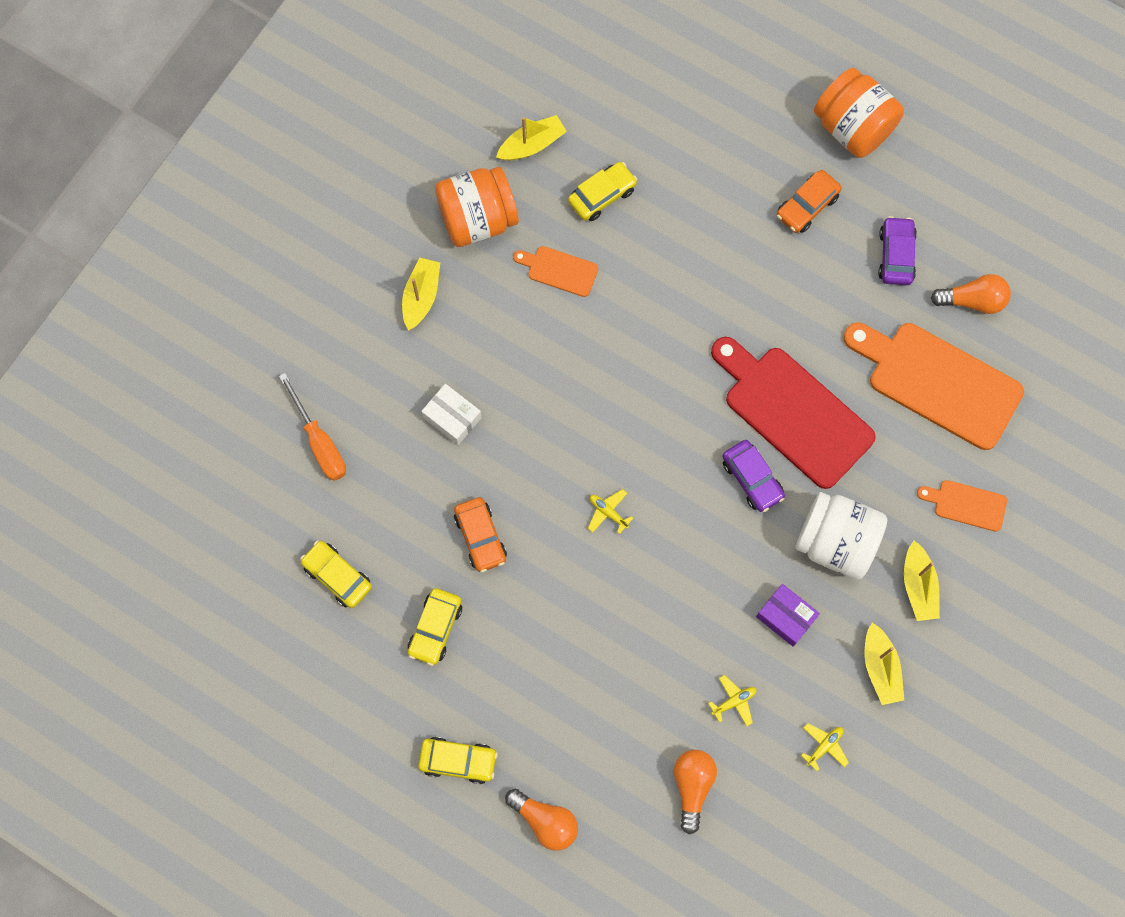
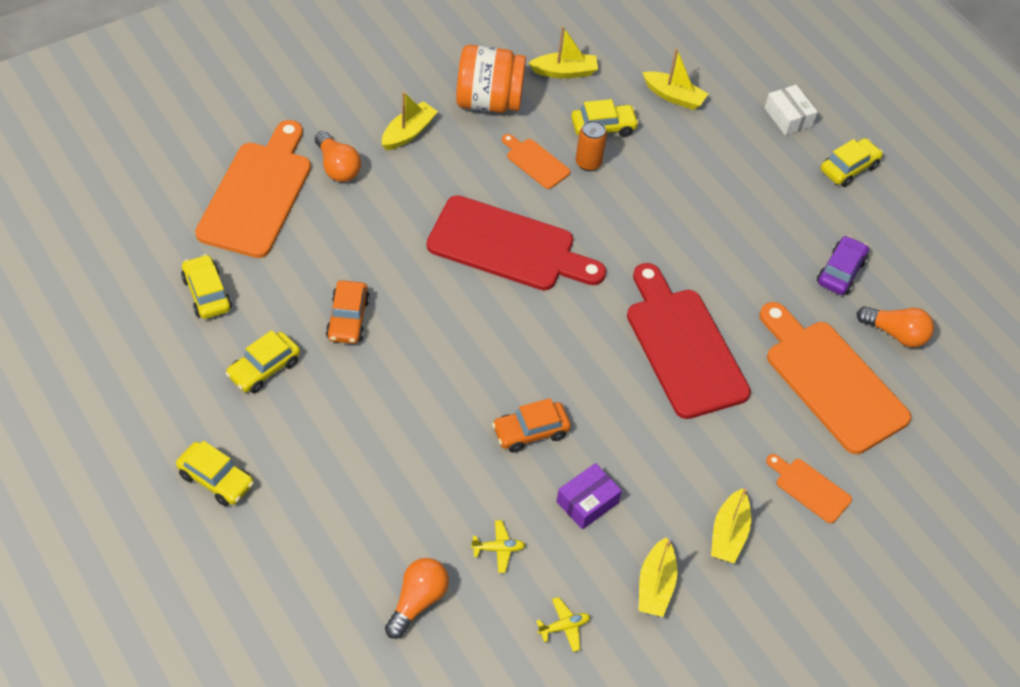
camera: 20 degrees right, 20 degrees down
(319, 442) = (257, 194): orange screwdriver -> orange cutting board
(452, 417) = (380, 224): white box -> white box (788, 117)
(545, 821) = (262, 565): orange light bulb -> orange light bulb (337, 167)
(583, 382) = (508, 246): none -> red cutting board
(608, 512) = (471, 349): yellow plane -> none
(609, 246) = (588, 163): none -> orange can
(650, 122) = (673, 96): none -> yellow boat
(752, 479) = (617, 381): purple car -> none
(786, 617) = (587, 502): purple box -> purple box turned 75 degrees clockwise
(807, 206) = (778, 205): orange car -> orange car (530, 432)
(835, 542) = (668, 463): white jar -> none
(853, 128) = (849, 168): orange jar -> yellow car

